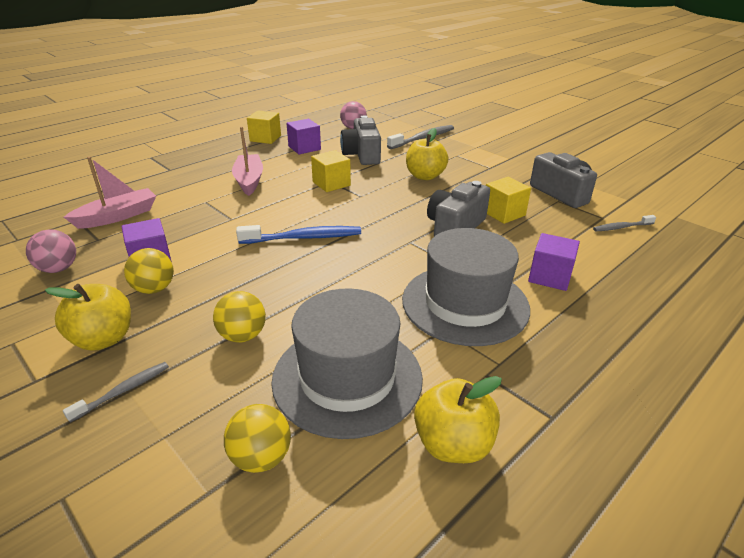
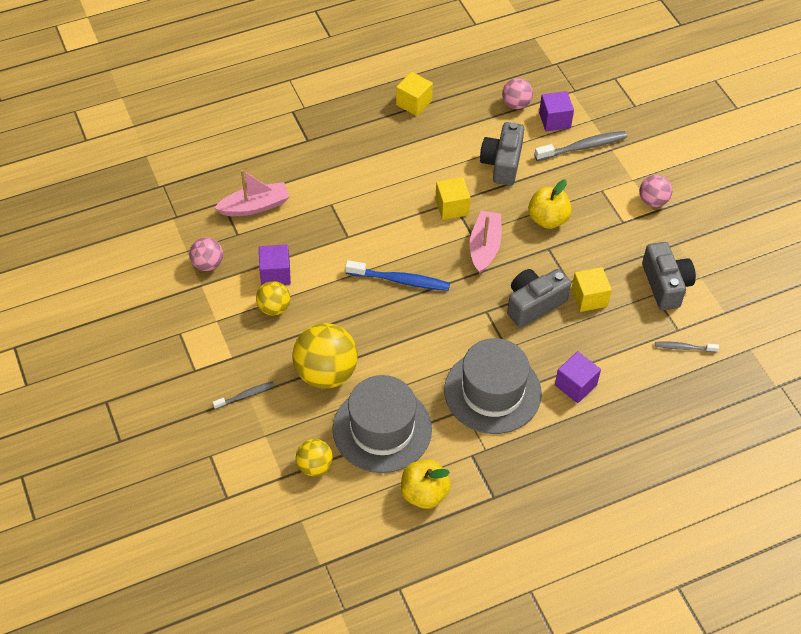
camera: 20 degrees right, 20 degrees up
(103, 339) = (236, 347): yellow apple -> none
(242, 336) = (326, 373): yellow ball -> yellow ball, size x1.82
(249, 180) = (377, 180): pink boat -> pink boat (484, 247)
(304, 148) = (448, 134): purple cube -> purple cube (554, 120)
(503, 154) = (653, 201): none -> pink ball

